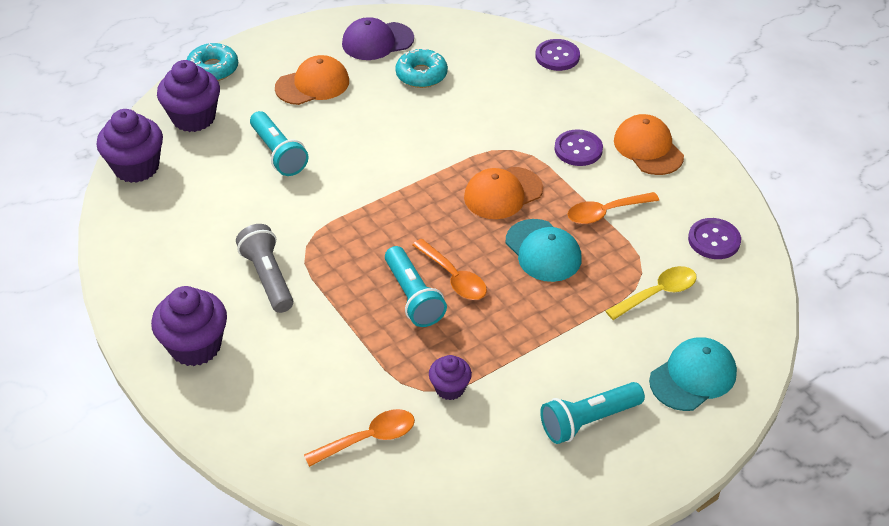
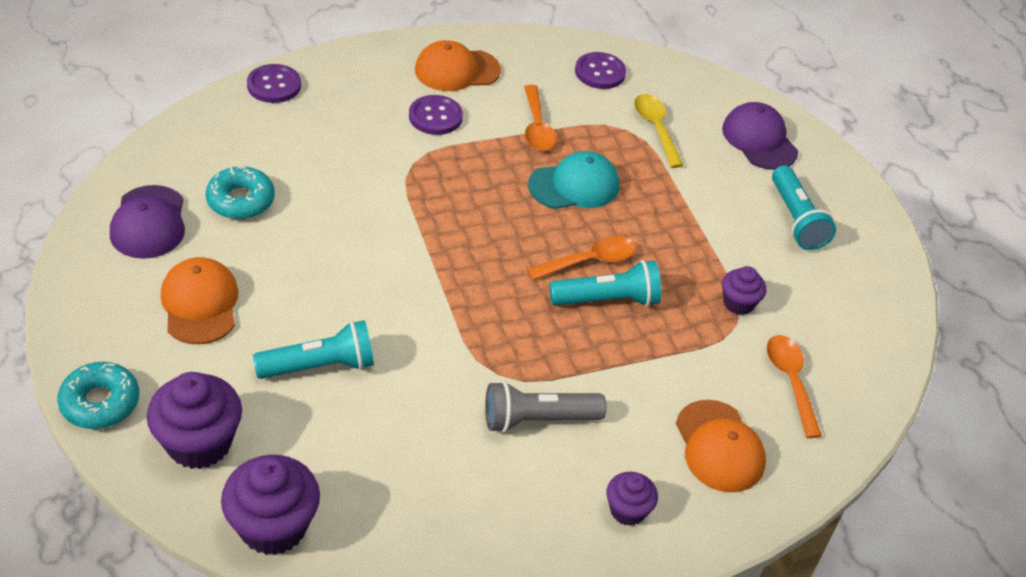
camera: 80 degrees left, 0 degrees up
(195, 346) = (627, 510): purple cupcake -> purple cupcake, size x0.56
(503, 193) = (478, 190): orange cap -> orange cap (719, 446)
(693, 376) = (759, 140): turquoise cap -> purple cap

